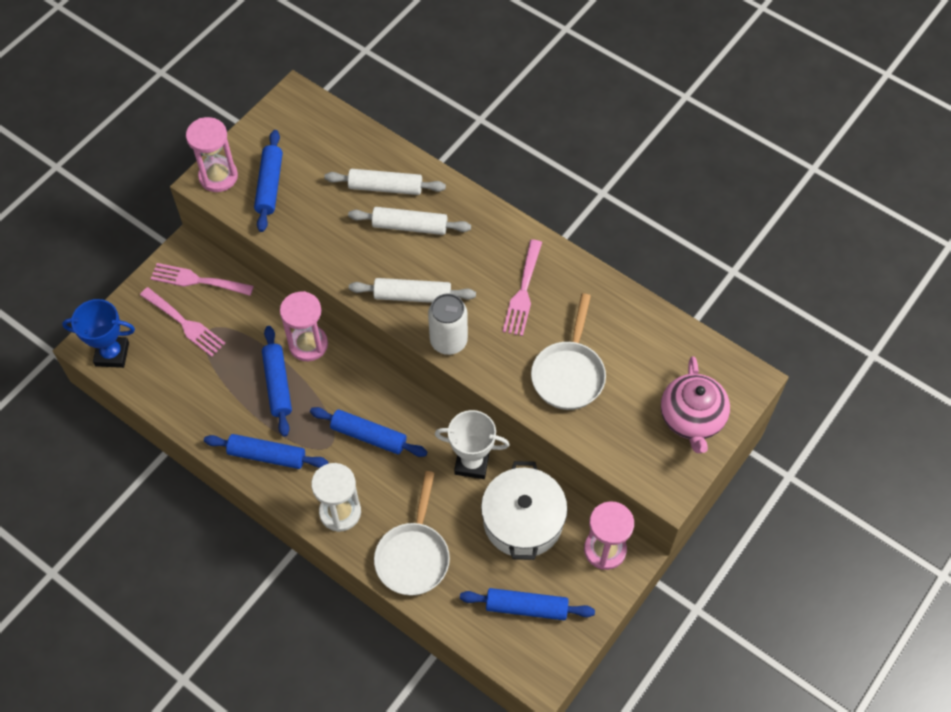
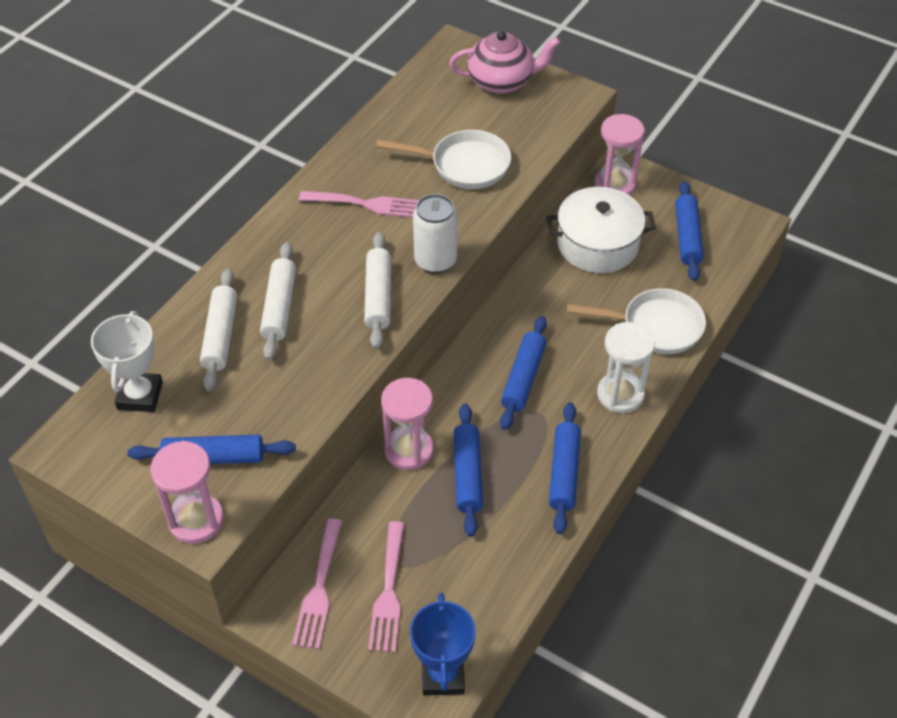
camera: 95 degrees left, 10 degrees down
(185, 324) = (388, 592): pink fork -> pink fork turned 150 degrees clockwise
(277, 384) = (467, 475): blue rolling pin -> blue rolling pin turned 75 degrees counterclockwise
(472, 463) = (541, 287): white trophy -> white trophy (140, 396)

